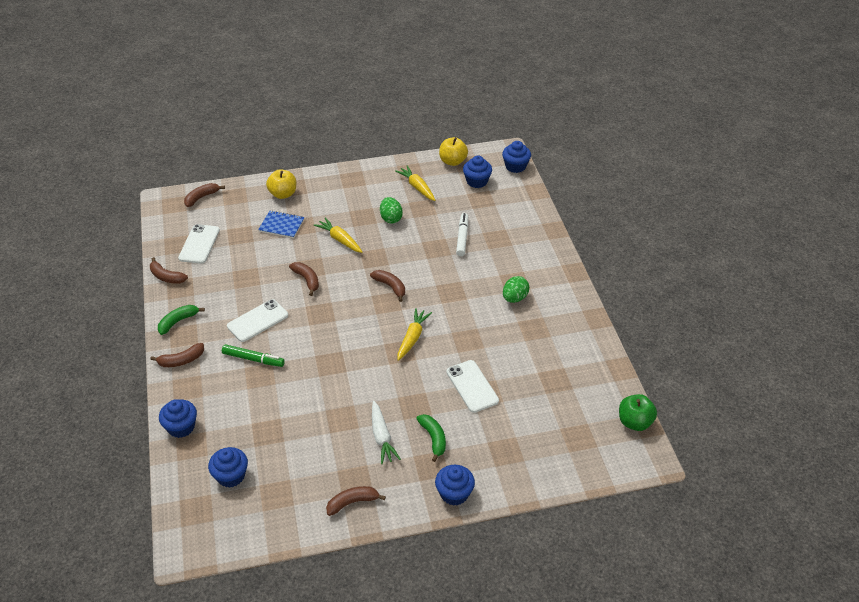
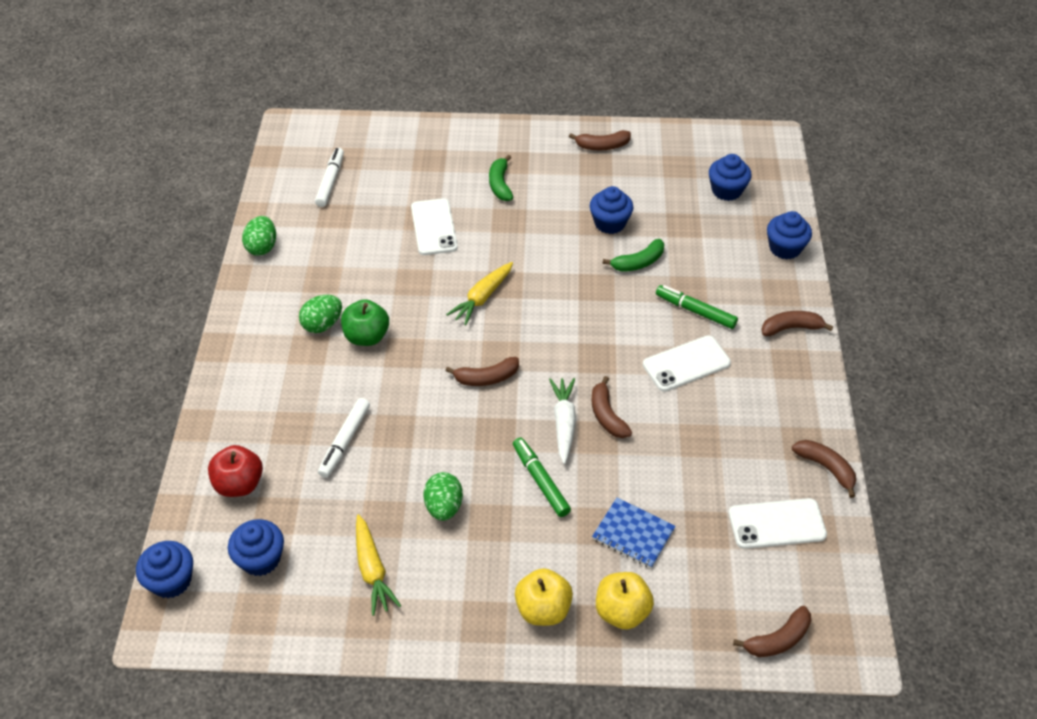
camera: 165 degrees left, 5 degrees up
(178, 321) = (800, 386): green banana -> green banana (638, 262)
(199, 244) = (776, 524): white phone -> white phone turned 60 degrees clockwise
(340, 240) = (540, 480): yellow carrot -> green marker
(382, 437) = (556, 196): white carrot -> white carrot (563, 423)
(390, 287) = (486, 378): brown banana -> brown banana turned 75 degrees counterclockwise
(452, 161) = (278, 623): yellow apple -> yellow apple (543, 609)
(454, 493) = (498, 135): blue cupcake -> blue cupcake (610, 223)
(509, 208) = (239, 484): none -> red apple
(577, 410) = (330, 181): none -> white marker
(593, 343) = (262, 247): none -> green egg
(634, 422) = (278, 159): green apple -> green apple (367, 336)

